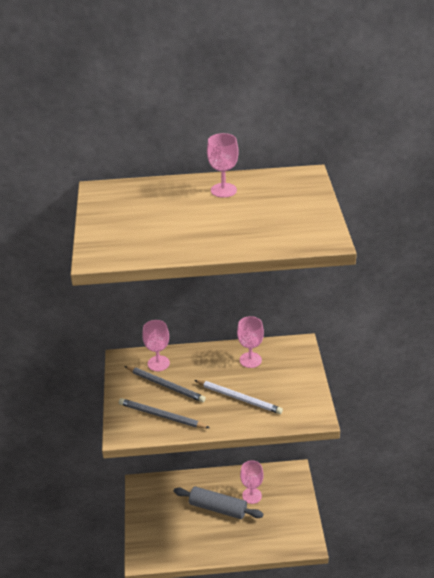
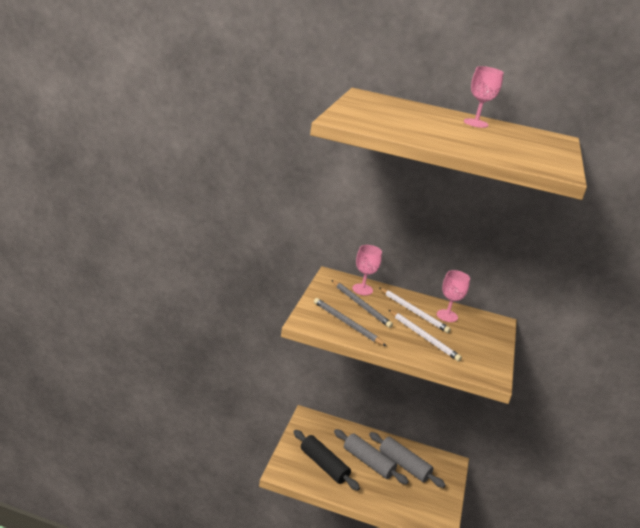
camera: 15 degrees right, 10 degrees down
(178, 531) = (323, 465): none -> black rolling pin
(218, 370) = (414, 312): none -> white pencil
(252, 495) = (404, 465): pink goblet -> grey rolling pin

